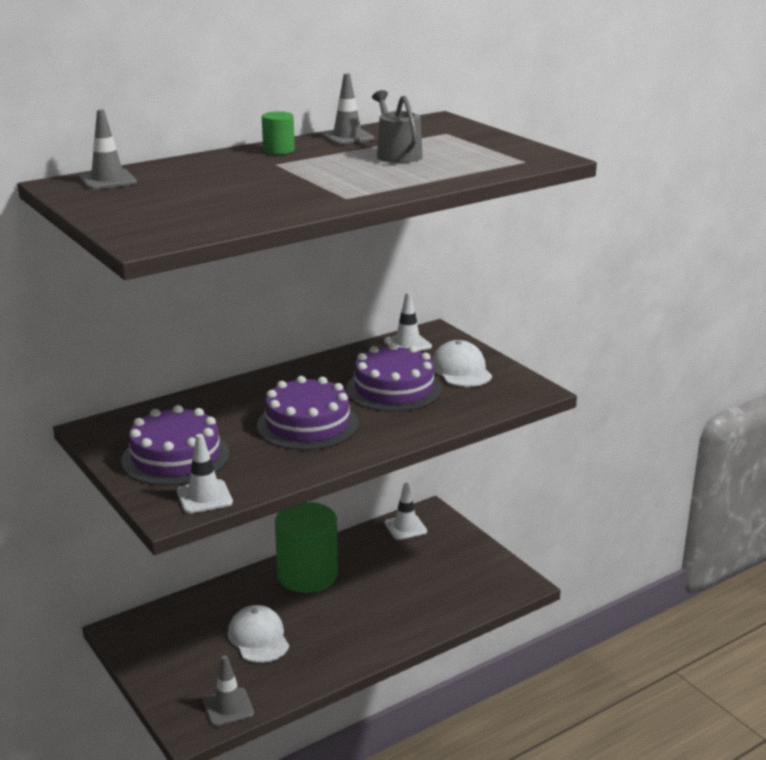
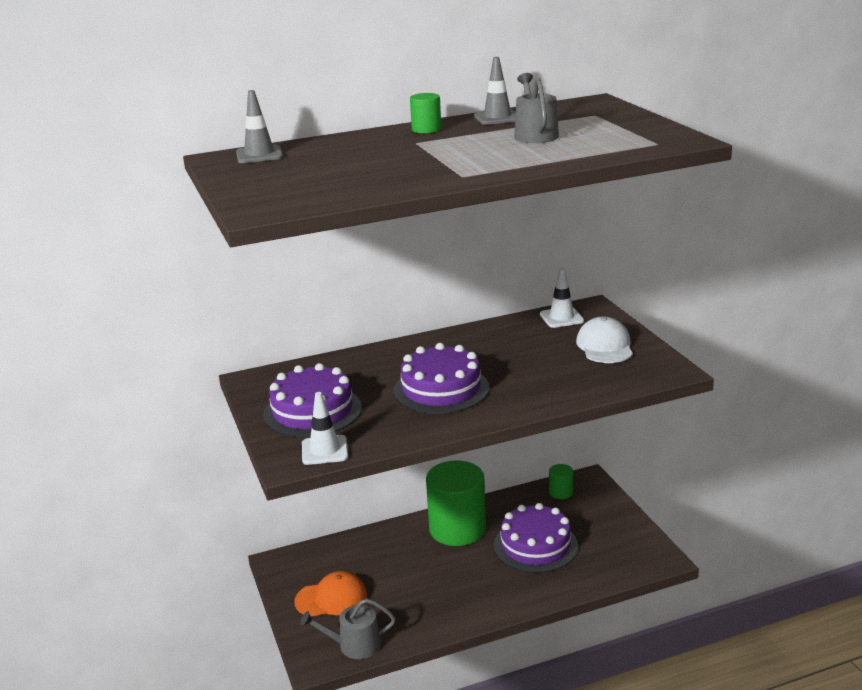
camera: 15 degrees right, 0 degrees up
(190, 662) = (331, 598): none -> orange cap
(228, 707) = (354, 645): grey traffic cone -> grey watering can
(258, 638) = (398, 583): white cap -> none
(394, 389) = (533, 360): purple cake -> purple cake (535, 545)
(405, 527) = (560, 492): white traffic cone -> green cylinder

